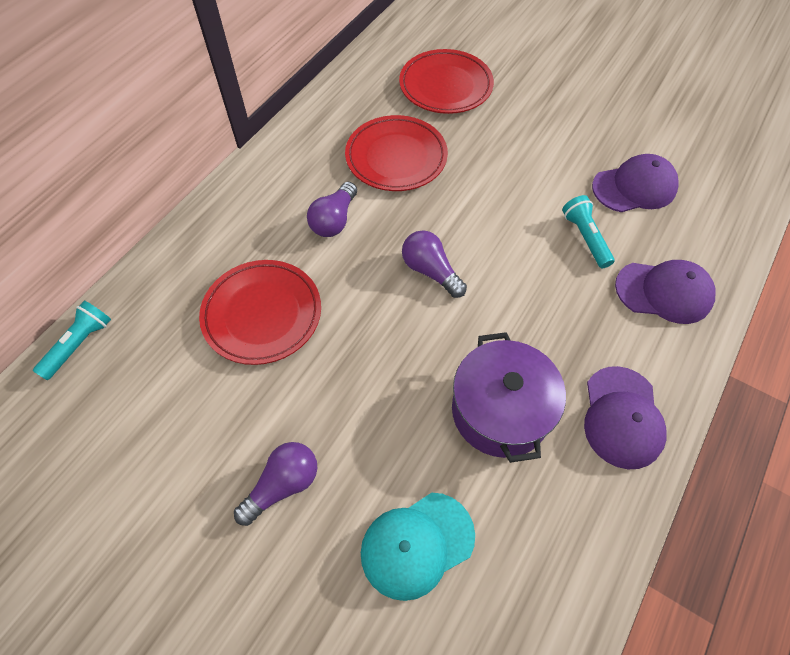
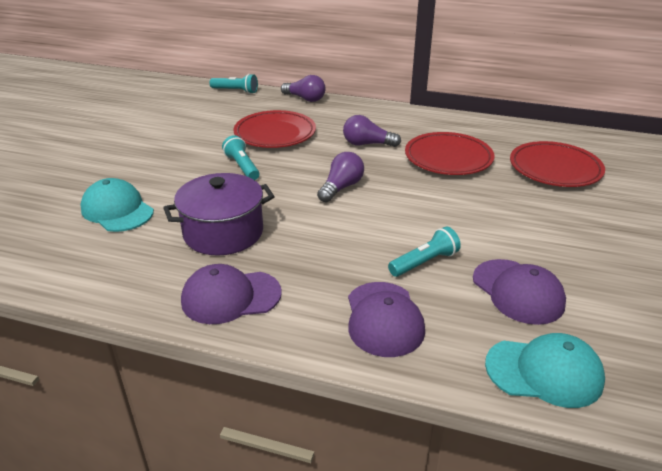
camera: 75 degrees right, 25 degrees down
(283, 485) = (156, 160): purple light bulb -> purple light bulb (305, 99)
(344, 369) = (242, 167): none -> turquoise flashlight
(729, 208) = (544, 372): none -> turquoise cap

